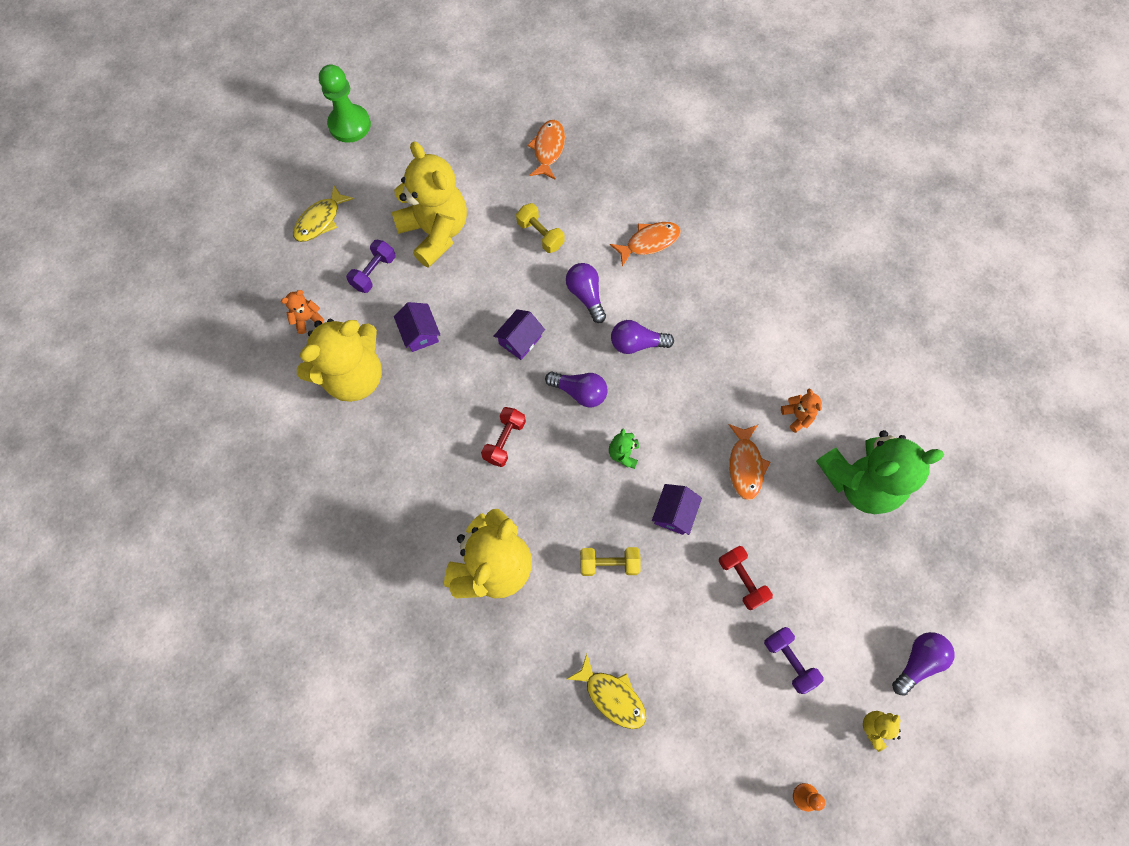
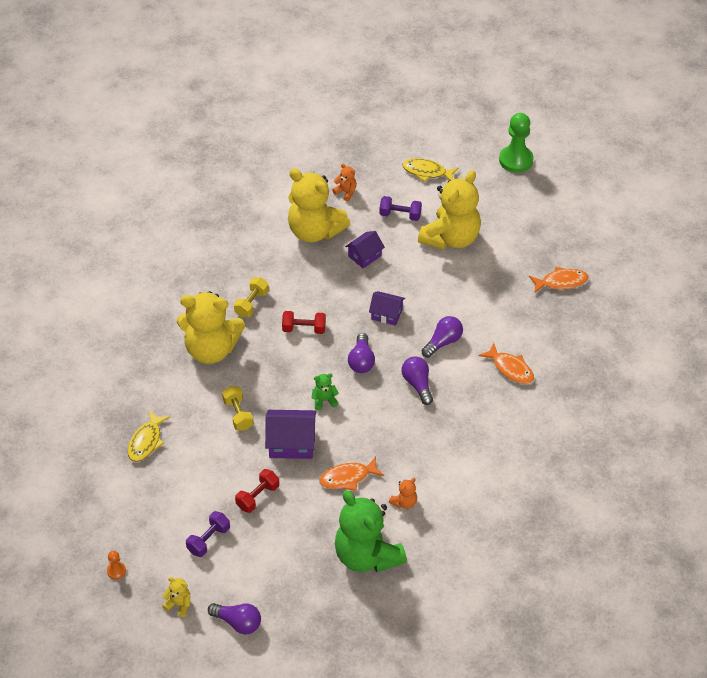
camera: 70 degrees right, 20 degrees down
(540, 235) = (481, 300): yellow dumbbell -> yellow dumbbell (251, 304)
(674, 513) = (291, 443): purple house -> purple house, size x1.55

